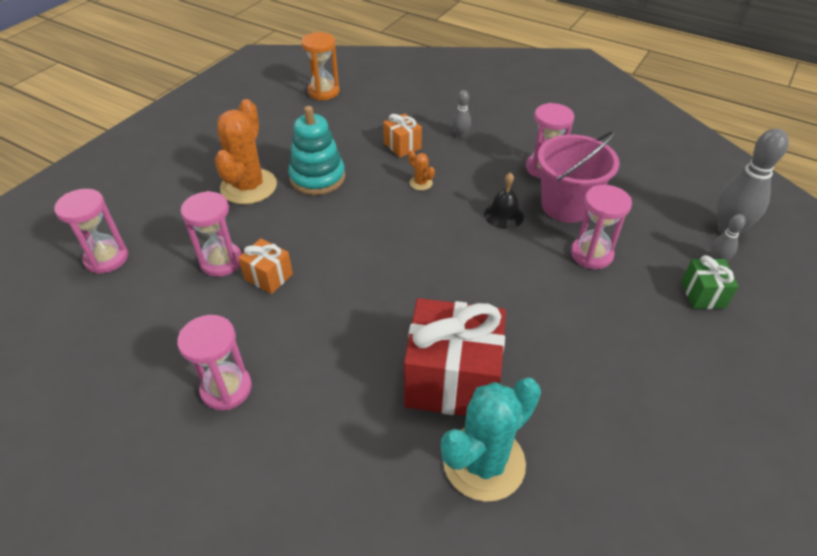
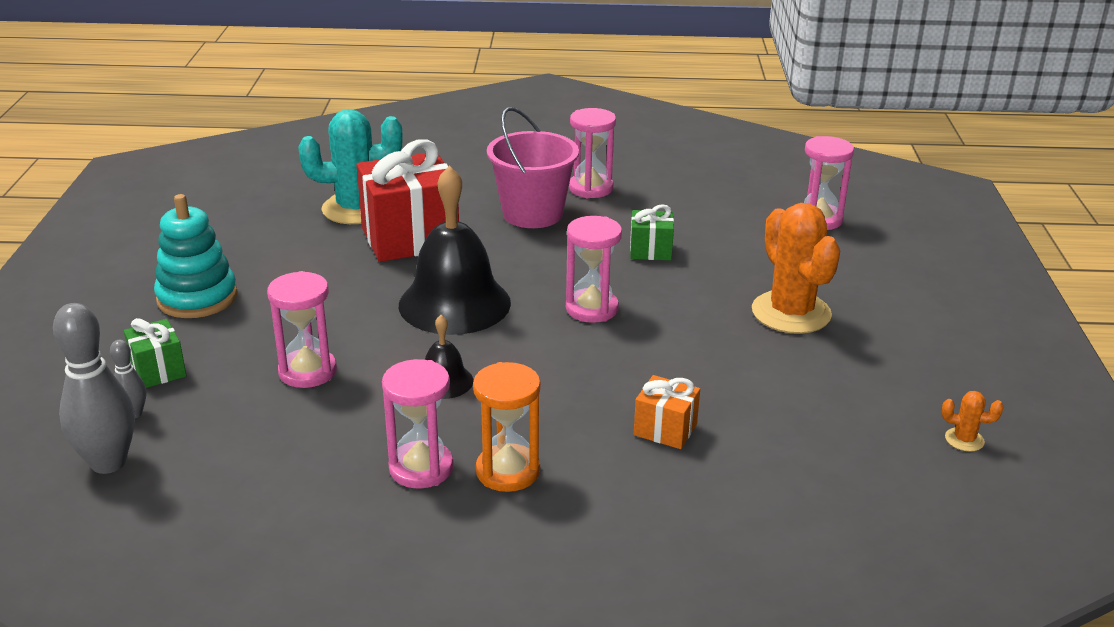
camera: 150 degrees right, 15 degrees down
(221, 261) = (712, 247): pink hourglass -> pink hourglass (592, 309)
(268, 277) = (650, 250): orange gift -> green gift
(317, 177) = (726, 348): turquoise stacking toy -> turquoise stacking toy (197, 298)
(323, 92) = (905, 482): orange hourglass -> orange hourglass (508, 471)
(421, 183) = (586, 385): orange cactus -> orange cactus (964, 440)
(459, 279) = (454, 303): none -> black bell
(460, 135) = (593, 481): grey bowling pin -> none
(484, 462) = (356, 209): turquoise cactus -> turquoise cactus turned 60 degrees clockwise
(566, 205) = (362, 421): pink bucket -> pink bucket (532, 214)

